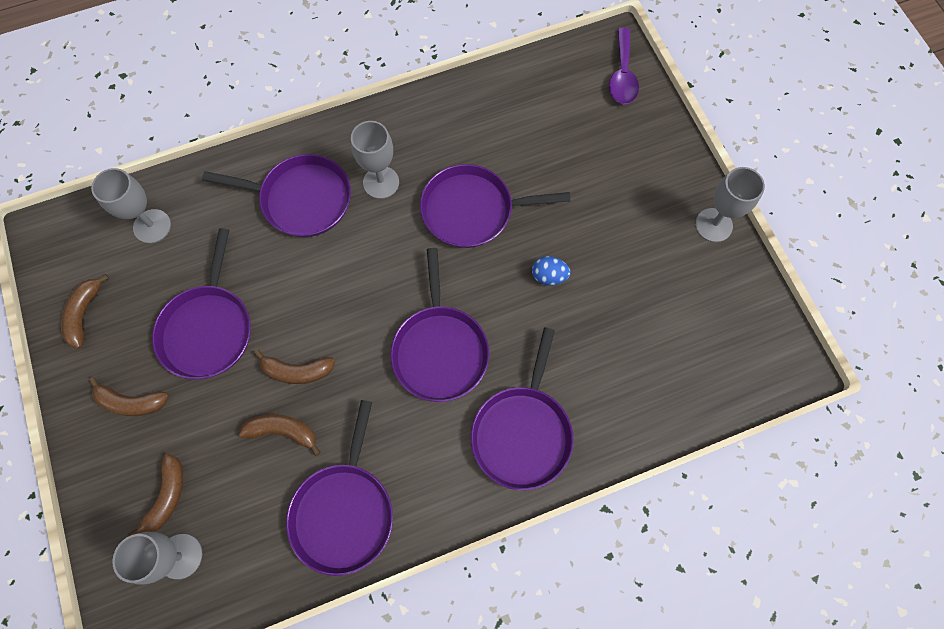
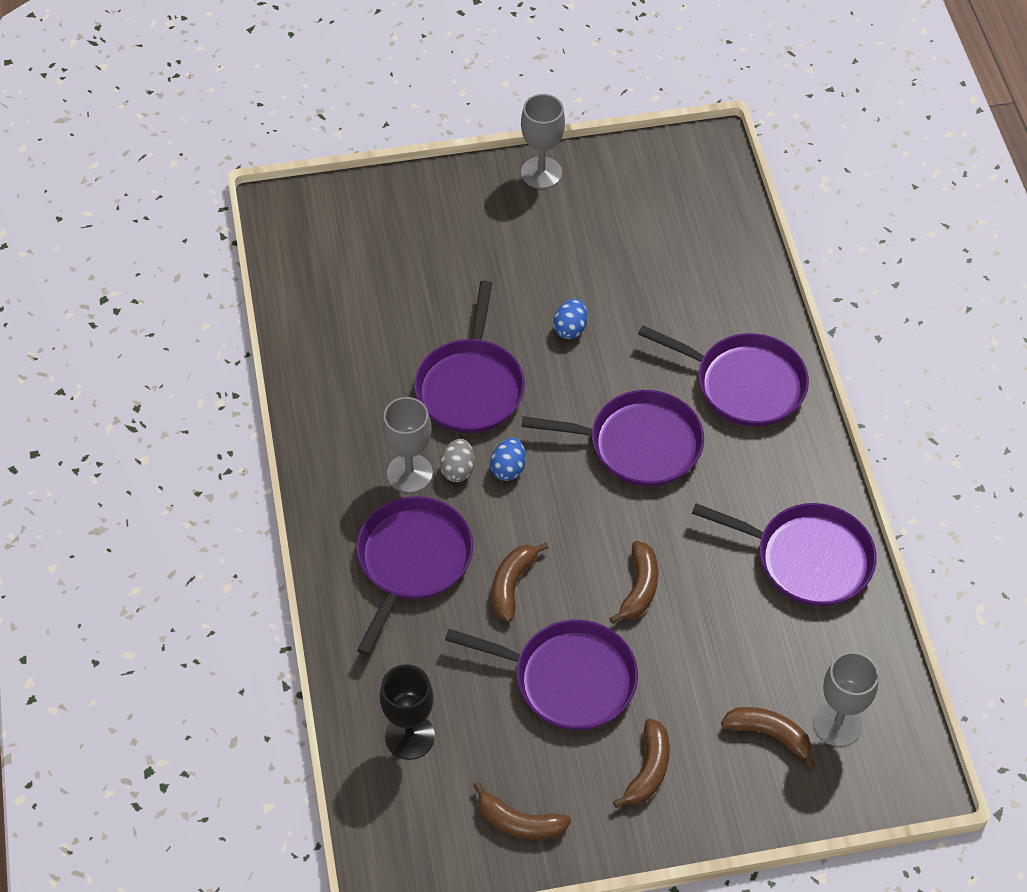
camera: 80 degrees left, 15 degrees down
(152, 226) = (410, 736): grey goblet -> black goblet
(283, 431) = (709, 609): brown banana -> brown banana (512, 584)
(390, 215) = (458, 470): none -> grey egg
(397, 252) = (508, 468): none -> blue egg
(622, 75) = (327, 210): purple spoon -> none

